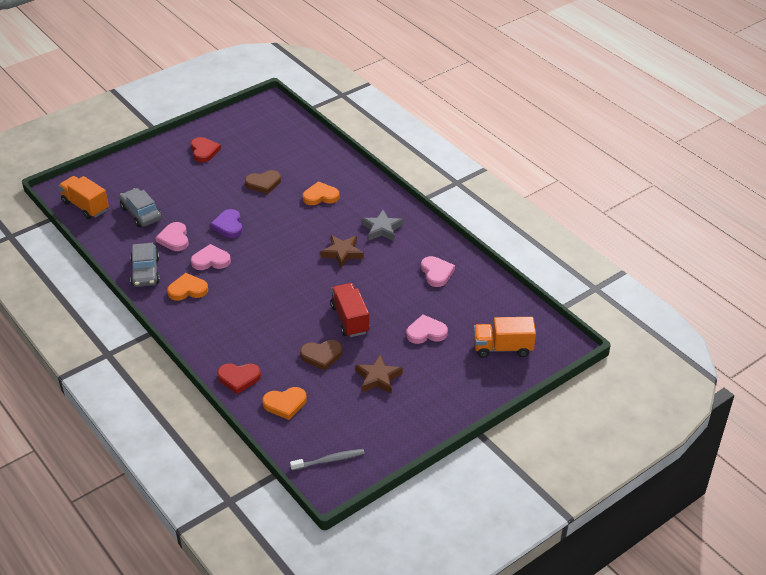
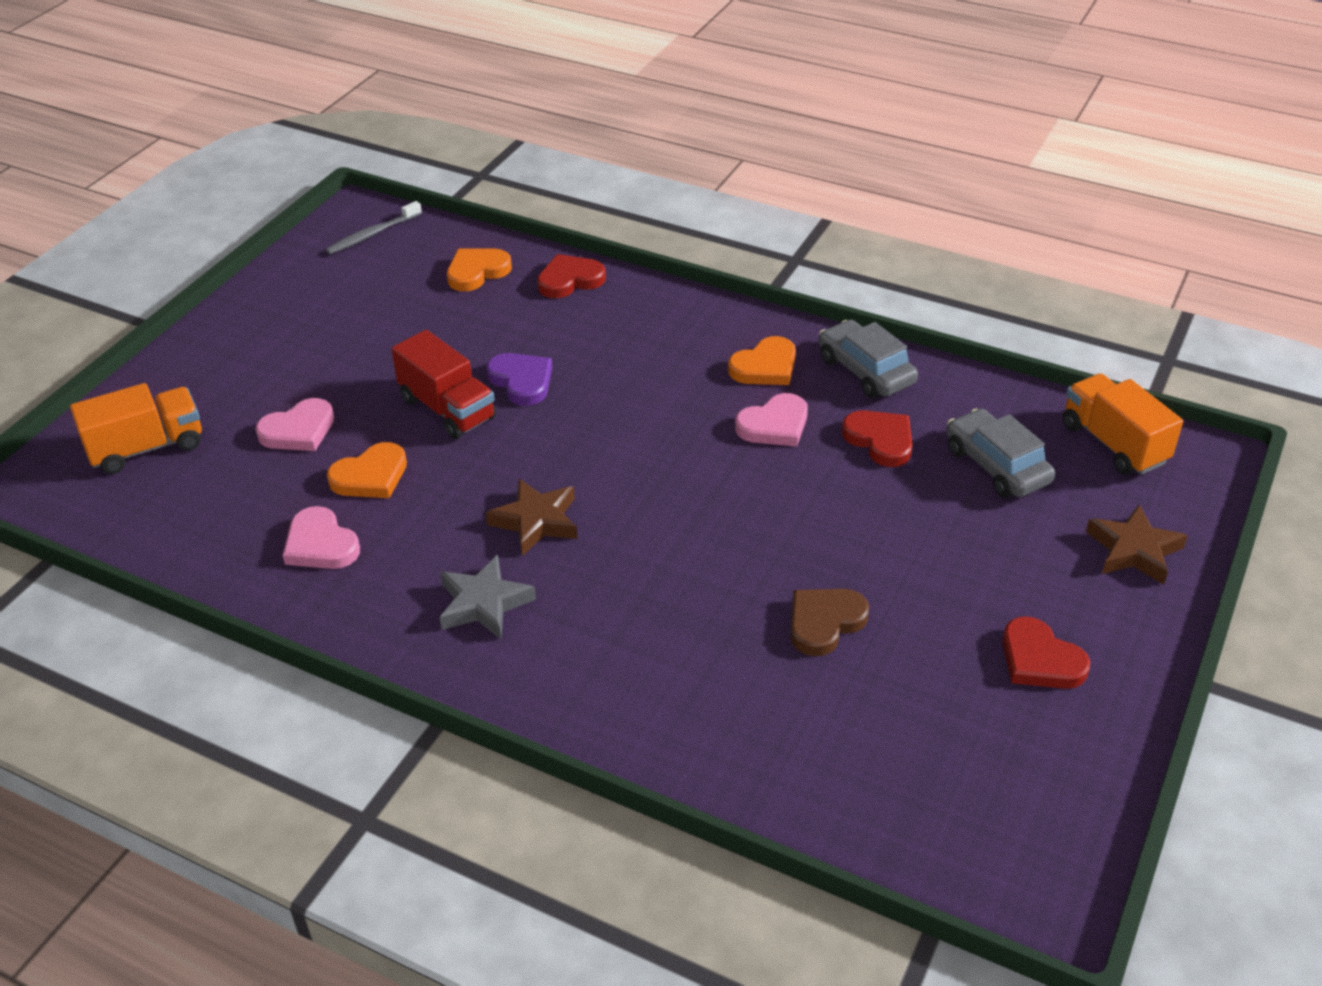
camera: 155 degrees right, 0 degrees up
(85, 206) = (1113, 443): orange truck -> orange truck turned 135 degrees counterclockwise
(141, 213) = (996, 466): grey car -> grey car turned 150 degrees counterclockwise
(174, 239) = (880, 440): pink heart -> red heart
(228, 226) = (806, 500): purple heart -> purple heart (522, 381)
(320, 196) = (672, 636): orange heart -> orange heart (370, 476)
(321, 355) = (462, 344): brown heart -> none
(378, 378) = (352, 342): brown star -> brown star (1133, 550)

